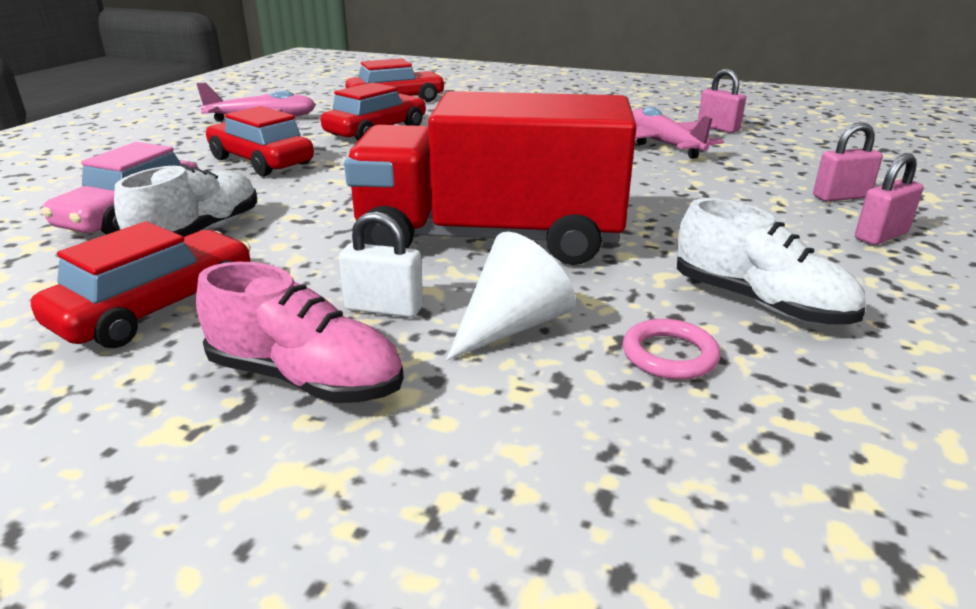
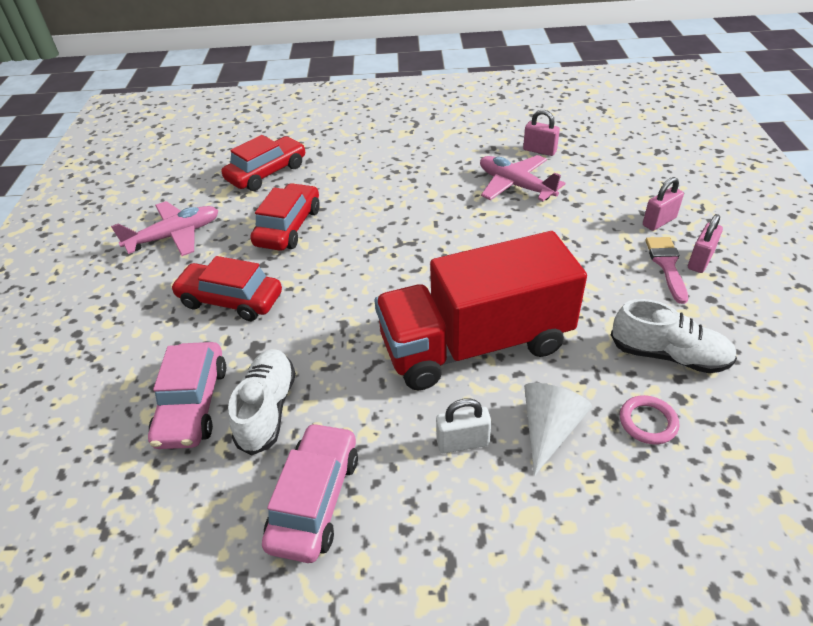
camera: 20 degrees left, 15 degrees up
(157, 307) = (315, 499): red car -> pink car
(306, 379) = (468, 525): pink shoe -> none
(823, 230) = (666, 265): none -> pink brush

